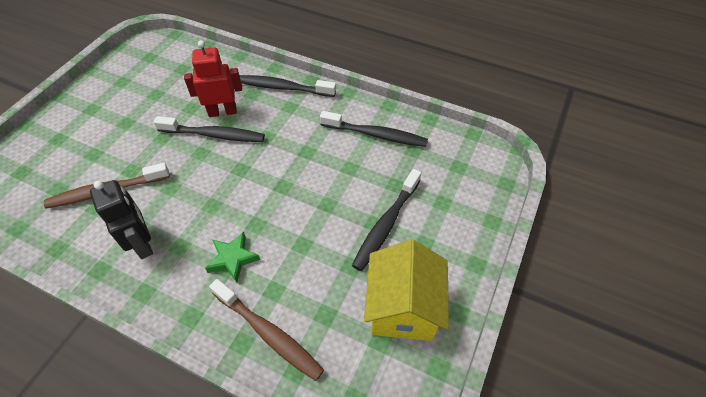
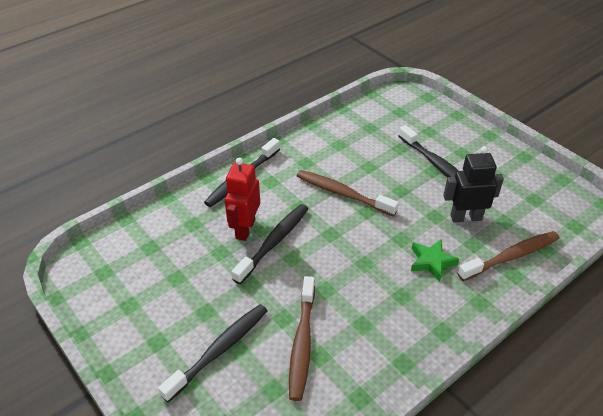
camera: 65 degrees left, 10 degrees down
(143, 244) = (387, 322): black robot -> black robot (465, 217)
(298, 160) = (342, 193): none -> brown toothbrush
(376, 135) = (341, 141): black toothbrush -> black toothbrush (219, 350)
(403, 308) = (513, 180): yellow house -> none

